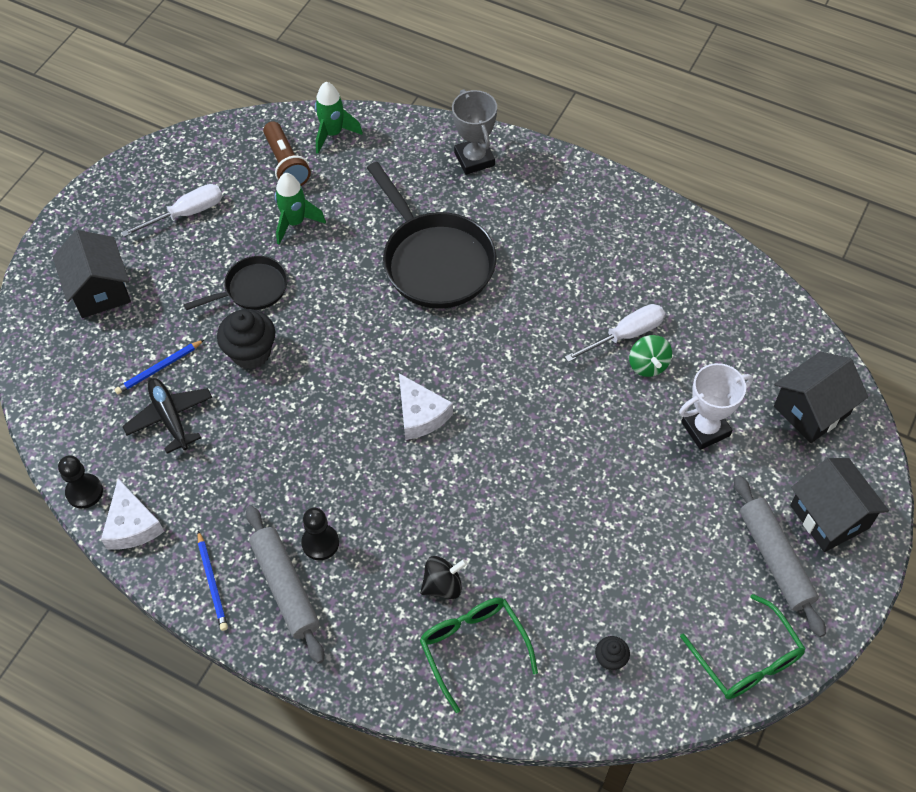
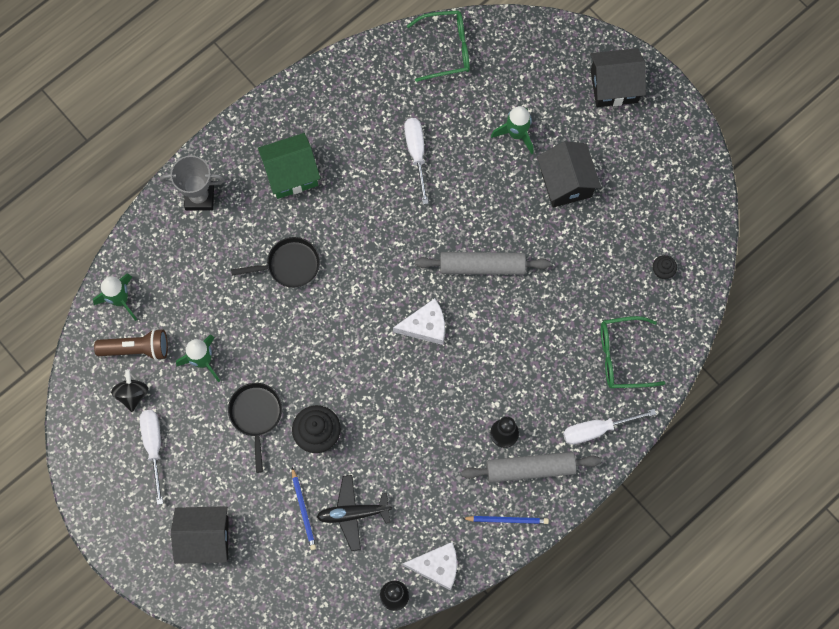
camera: 70 degrees left, 15 degrees up
(364, 649) = (597, 430): none -> white screwdriver
(435, 261) = (289, 265): black pan -> black pan, size x0.56
(443, 585) = (569, 360): black spinning top -> black spinning top (132, 394)
(540, 227) = (291, 174): none -> green house
(648, 365) = (448, 149): green spinning top -> none
(705, 429) = (516, 134): white trophy -> green rocket
(746, 659) = (692, 186): green glasses -> green glasses (446, 49)
(775, 559) = (631, 135): grey rolling pin -> grey rolling pin (482, 266)
(811, 410) = (530, 57): black house -> black house (566, 183)

